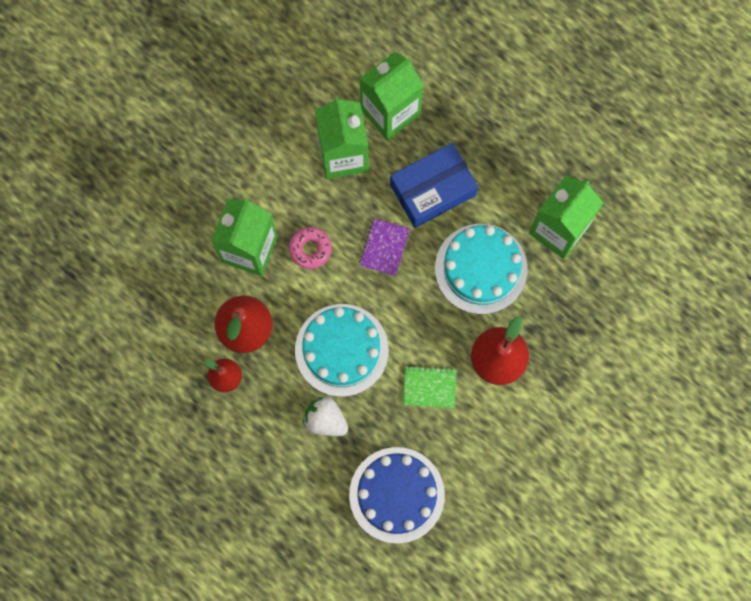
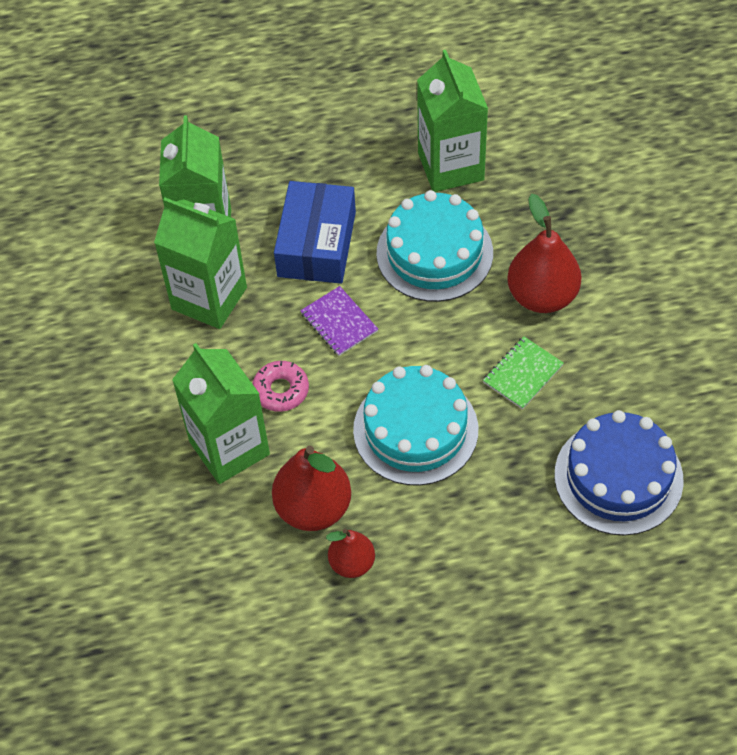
camera: 50 degrees left, 20 degrees down
(325, 420) = (480, 494): white strawberry -> none

